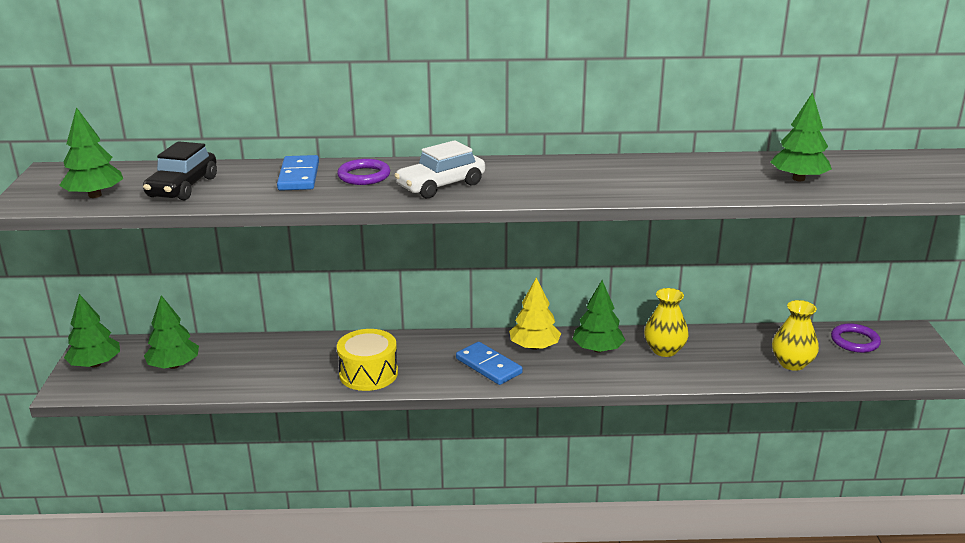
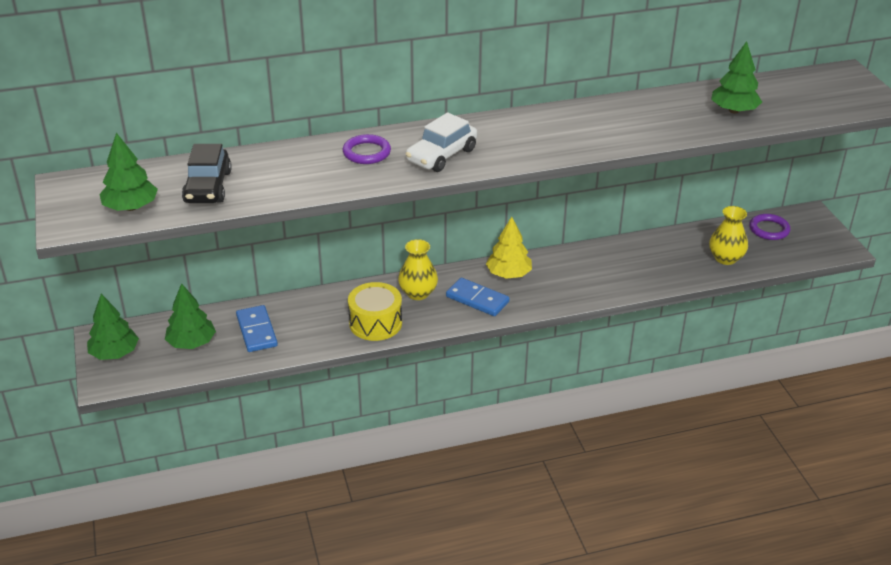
camera: 15 degrees left, 10 degrees up
(298, 176) = (307, 160): blue domino -> blue domino (256, 331)
(598, 349) = (563, 268): green tree -> none
(664, 350) = (619, 261): yellow vase -> yellow vase (418, 293)

